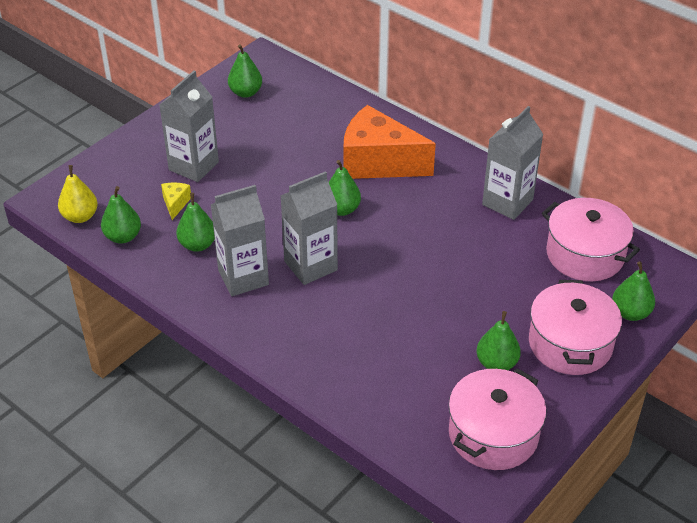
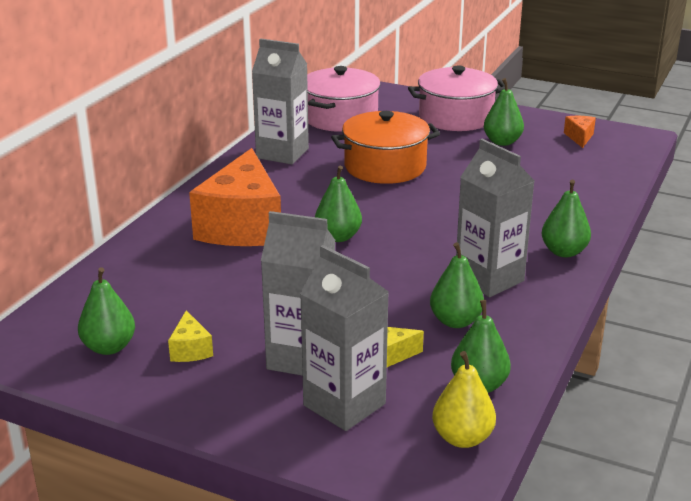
camera: 105 degrees left, 15 degrees down
(226, 123) = (190, 350): none -> yellow cheese
(310, 266) = (442, 241): grey carton -> grey carton (344, 404)
(461, 262) = (385, 166): none -> orange pot
(493, 434) = (579, 137): pink pot -> orange cheese
(630, 313) = (402, 99): green pear -> green pear (563, 252)

